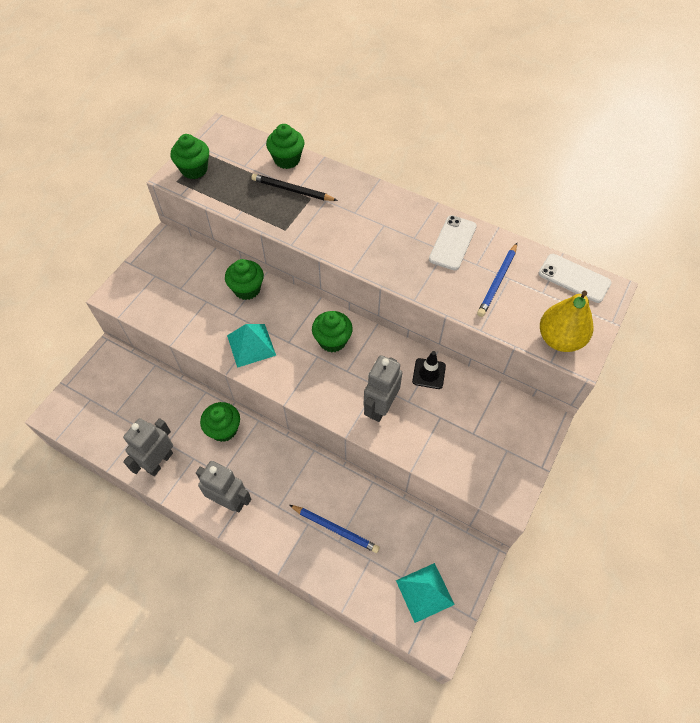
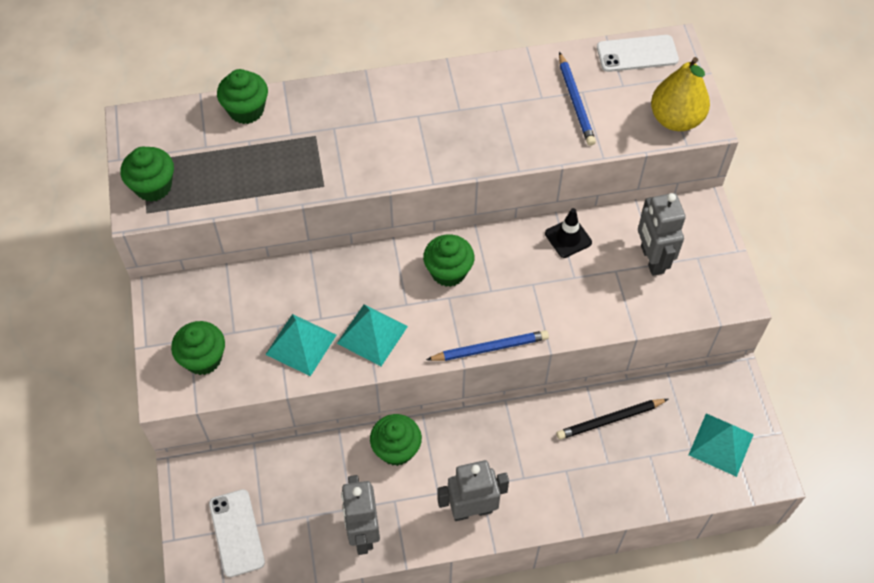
camera: 40 degrees left, 0 degrees up
(207, 321) = (301, 344): none -> turquoise pyramid
(247, 289) = (308, 282): green cupcake -> green cupcake (203, 359)
(292, 190) = (287, 140): black pencil -> black pencil (610, 420)
(335, 529) = (595, 454): blue pencil -> blue pencil (490, 348)
(380, 407) = (555, 301): grey robot -> grey robot (651, 259)
(452, 243) = (500, 90): white phone -> white phone (236, 533)

